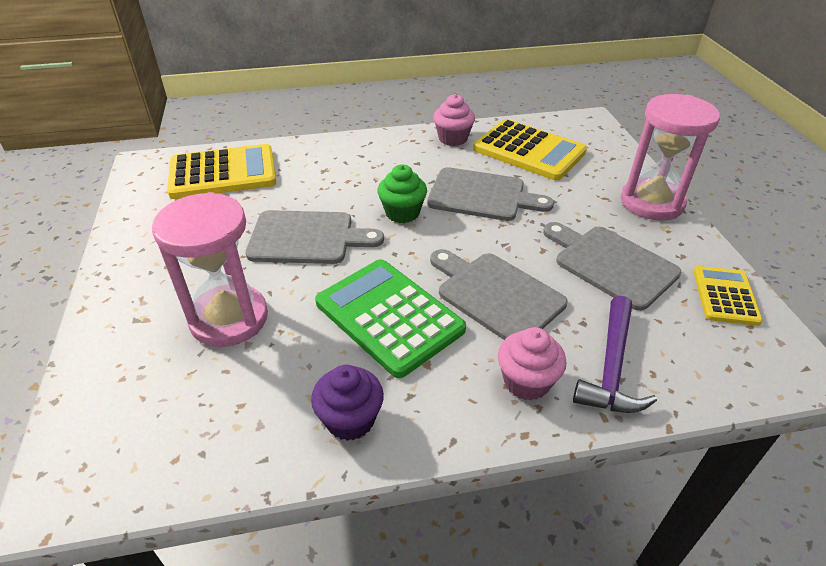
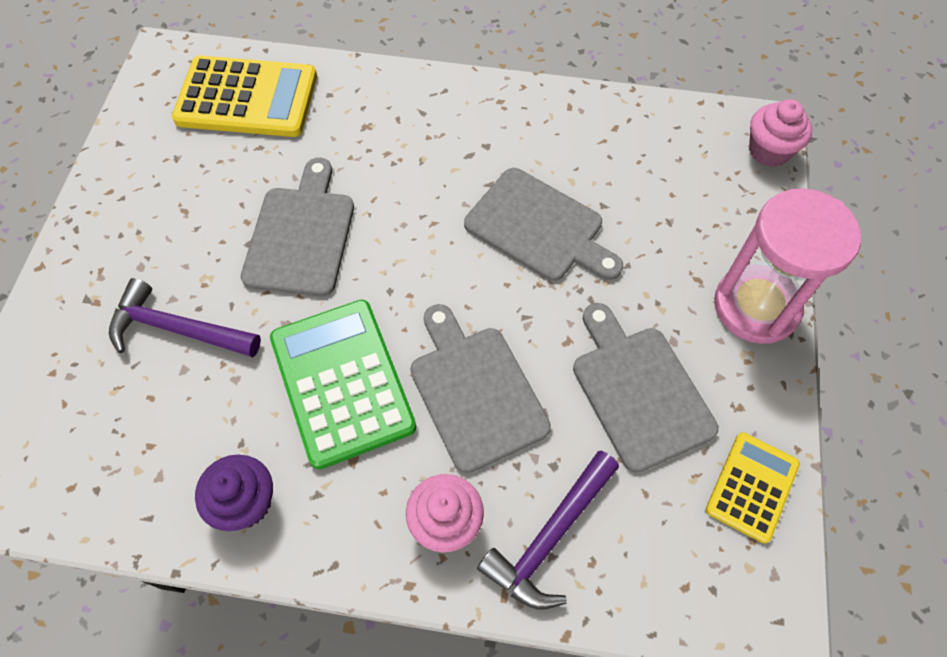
camera: 20 degrees right, 20 degrees up
(229, 318) = (177, 329): pink hourglass -> purple hammer
(307, 238) = (301, 235): grey cutting board -> grey cutting board turned 105 degrees counterclockwise
(402, 213) = (428, 228): green cupcake -> none
(453, 138) = (554, 113): pink cupcake -> pink cupcake (769, 151)
(529, 151) = (644, 164): yellow calculator -> none

